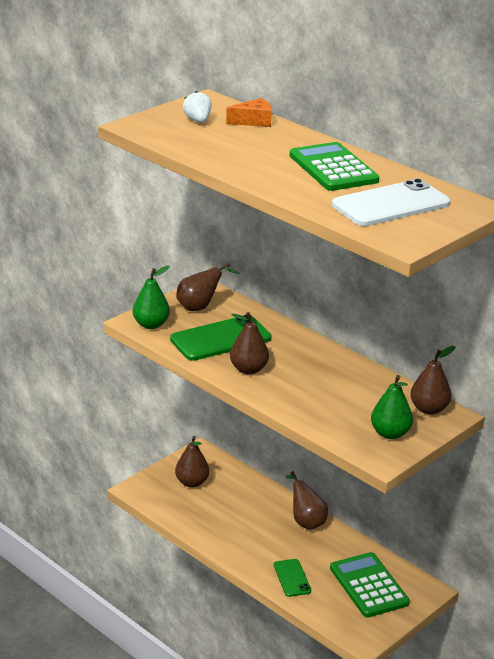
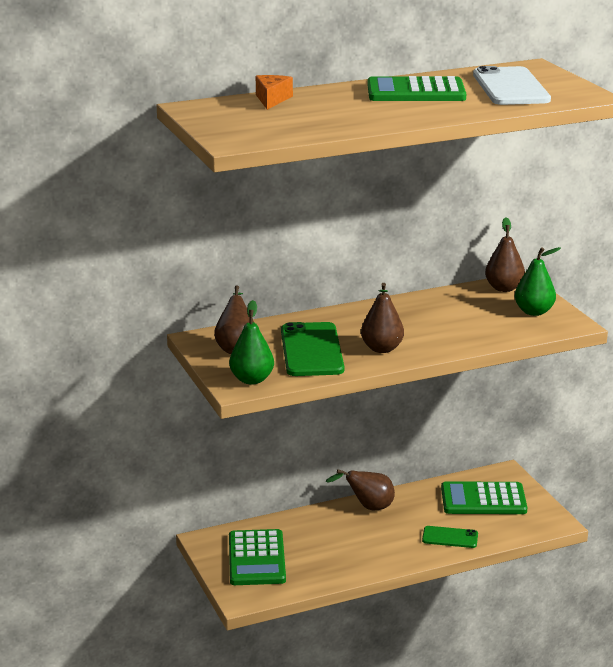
camera: 65 degrees left, 5 degrees down
(192, 482) = (256, 559): brown pear -> green calculator
(197, 120) = (247, 118): white strawberry -> none

